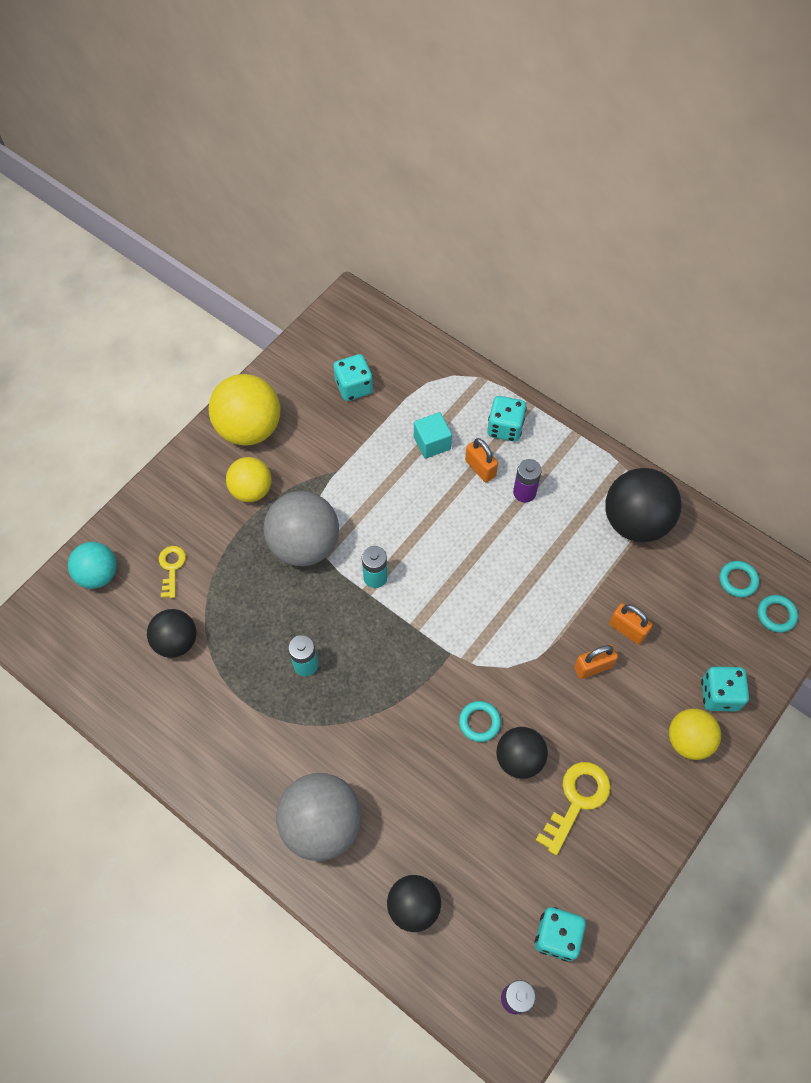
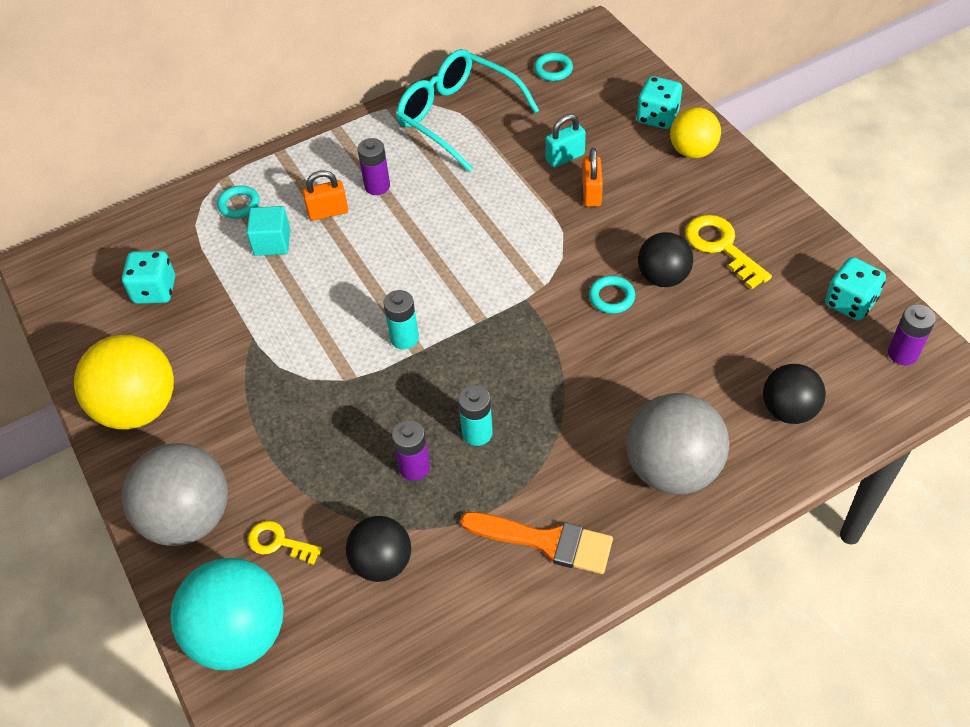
camera: 65 degrees left, 10 degrees down
(98, 574) = (239, 634): turquoise ball -> turquoise ball, size x1.60
(227, 748) = (546, 541): none -> orange brush
(251, 490) = (224, 427): yellow ball -> none
(260, 631) = (414, 467): none -> purple battery
(304, 544) = (327, 393): grey ball -> grey ball (188, 518)
(505, 428) = (294, 179): turquoise dice -> none
(627, 629) = (565, 157): orange padlock -> turquoise padlock
(635, 522) = (457, 116): black ball -> turquoise glasses
(776, 615) = (598, 57): turquoise ring -> turquoise ring (239, 205)

